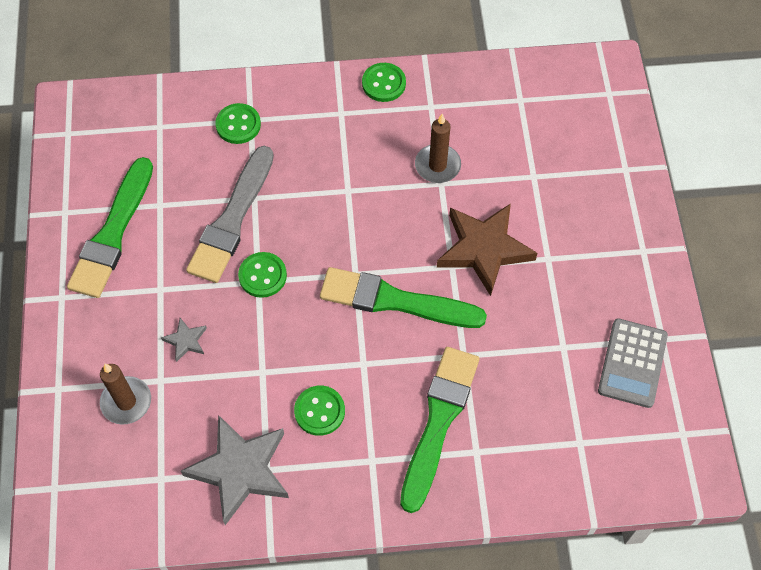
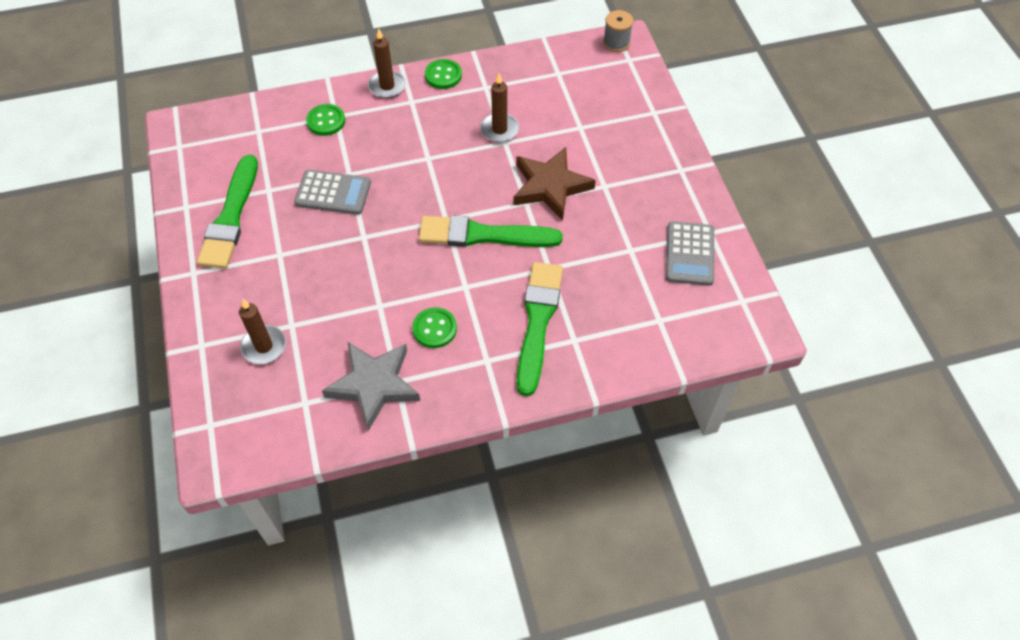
camera: 10 degrees left, 5 degrees down
(186, 341) = (309, 291): grey star -> none
(232, 220) = (333, 193): grey brush -> grey calculator
(262, 276) = (367, 232): green button -> none
(316, 88) = (387, 86): none -> brown candle
(598, 68) = (616, 43): none -> grey spool

